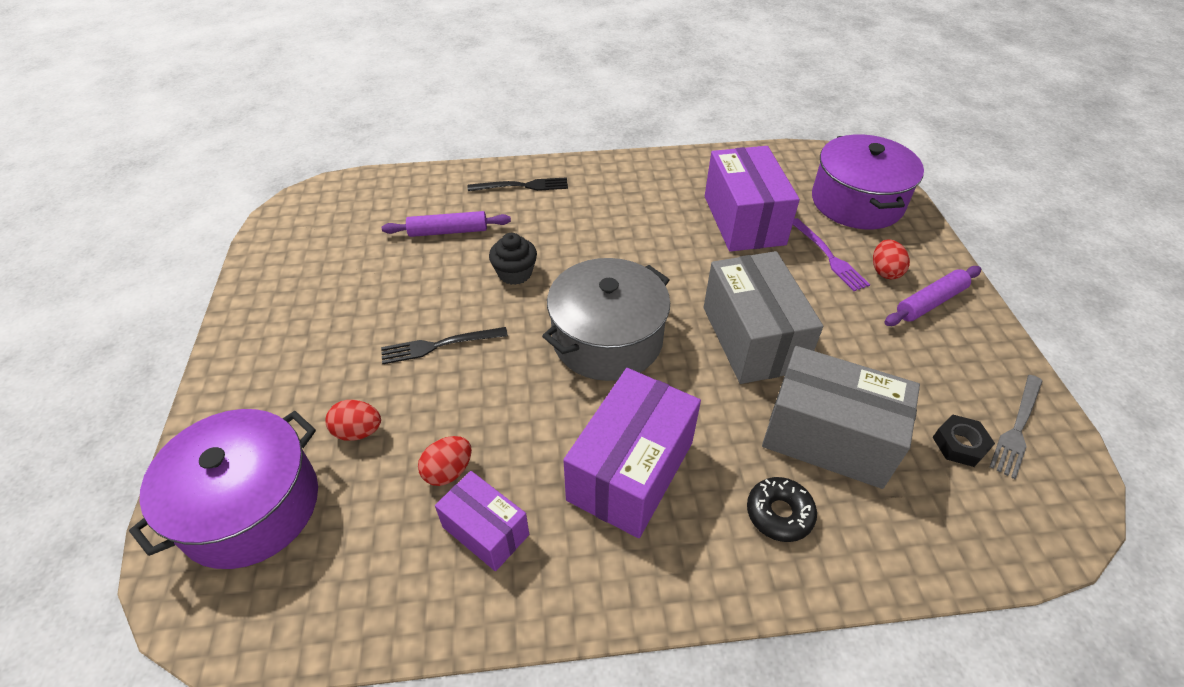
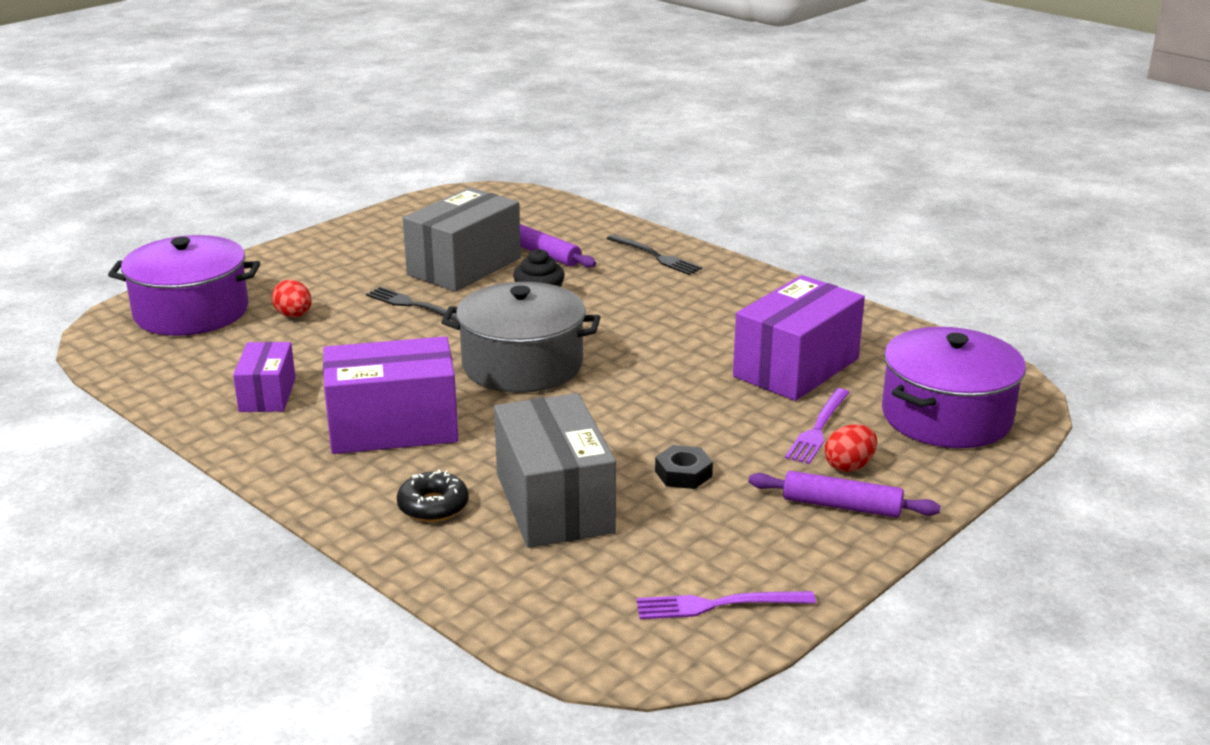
camera: 50 degrees right, 20 degrees down
(448, 471) = (301, 360): red egg -> none
(752, 338) = (627, 428): grey box -> grey box (464, 266)
(960, 444) = (644, 576): black nut -> black nut (683, 474)
(1017, 427) = (719, 605): grey fork -> purple fork

